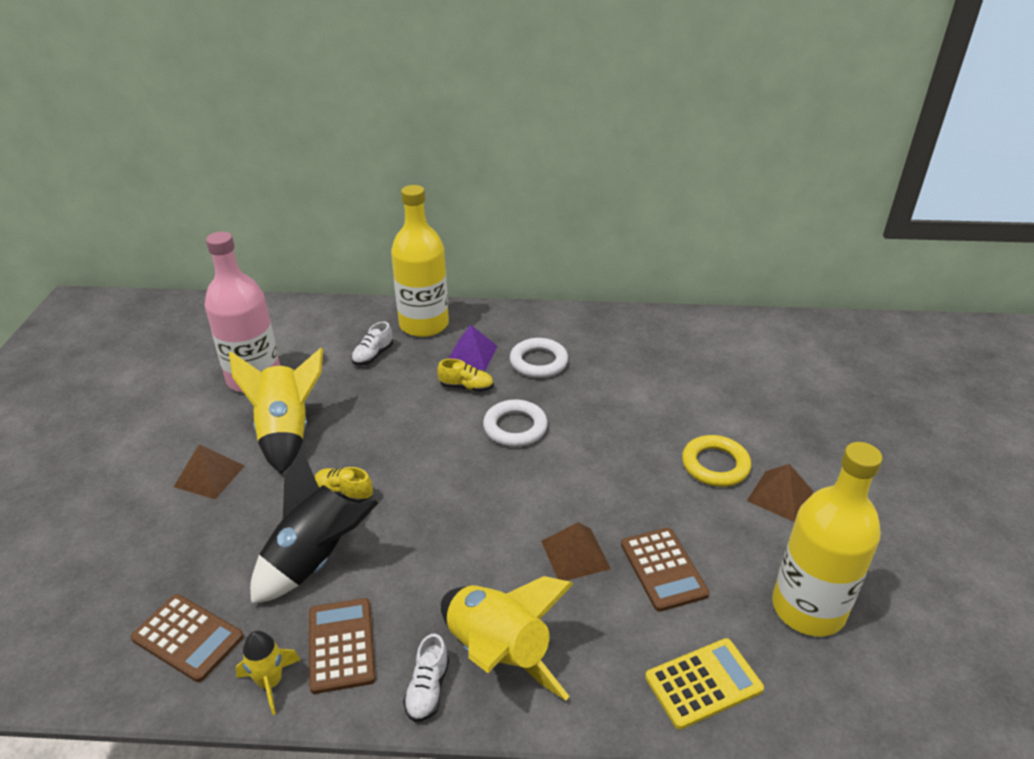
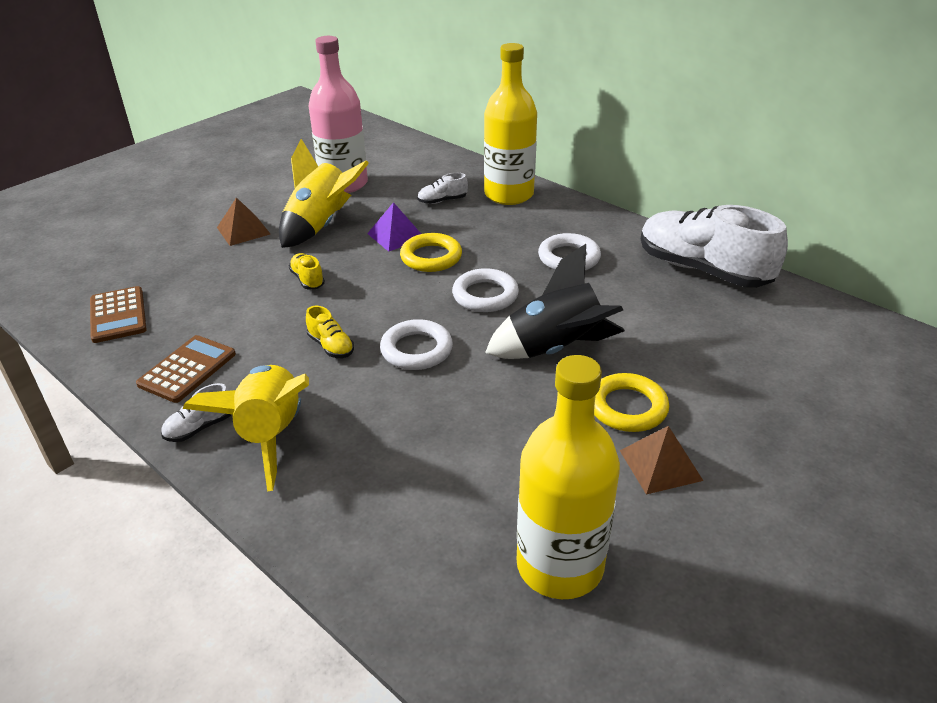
camera: 40 degrees right, 0 degrees up
(270, 682) = (125, 366): yellow rocket -> none
(316, 559) = (239, 311): black rocket -> black rocket (556, 349)
(429, 415) = (431, 257): none -> yellow ring
(466, 387) = (484, 250): yellow shoe -> yellow shoe (331, 346)
(471, 354) = (519, 230): purple pyramid -> purple pyramid (396, 235)
(520, 505) = (416, 350): none -> white ring
(575, 554) = (412, 405): brown pyramid -> none
(640, 328) = (702, 270): none -> white shoe
(663, 569) = (469, 456): brown calculator -> none
(703, 683) = (387, 555): yellow calculator -> none

